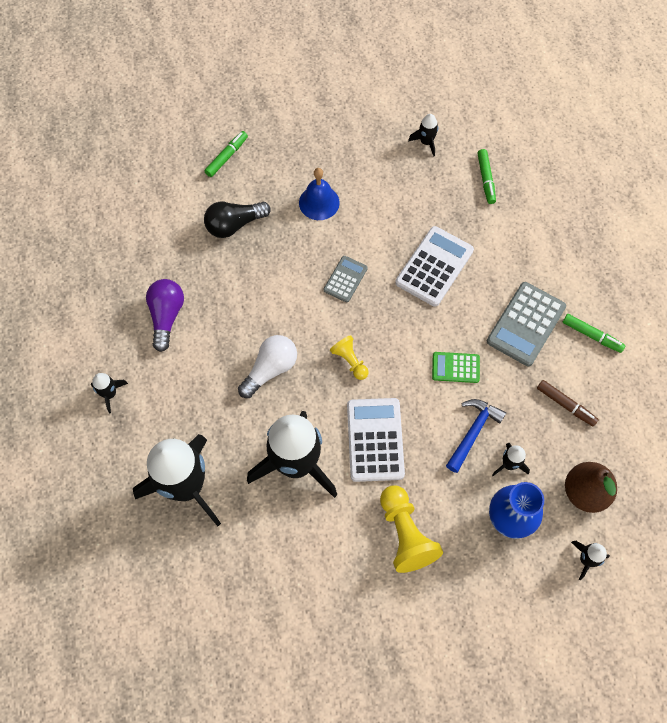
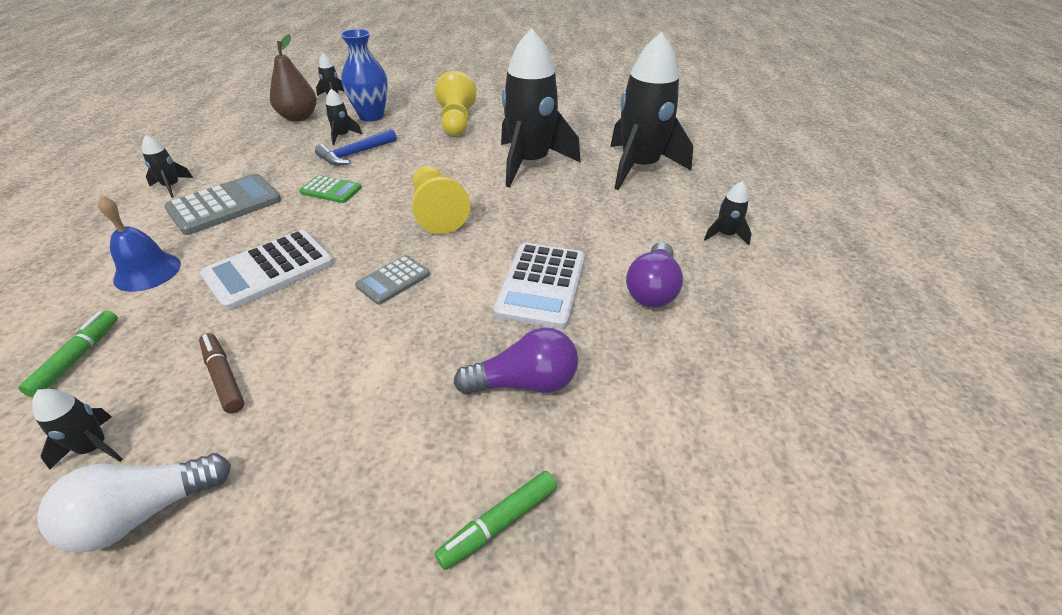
camera: 165 degrees left, 25 degrees down
(234, 225) = (524, 382): black light bulb -> purple light bulb
(270, 369) = (530, 221): white light bulb -> white light bulb (143, 513)
(319, 202) = (366, 385): blue bell -> blue bell (147, 272)
(350, 361) = (437, 212): yellow pawn -> yellow pawn, size x1.74
(375, 440) = (448, 164): white calculator -> white calculator (541, 285)
(565, 405) = (256, 154): brown marker -> brown marker (223, 377)
(592, 335) = (172, 187): green marker -> black rocket

